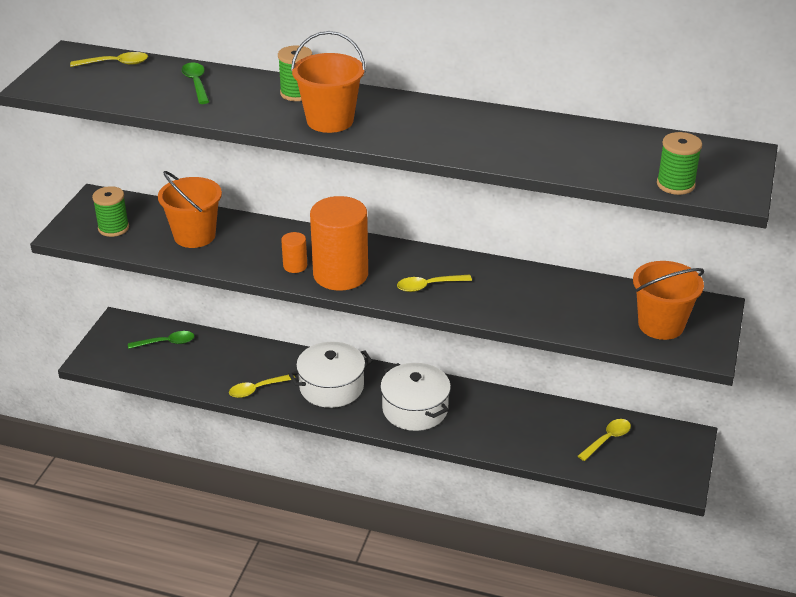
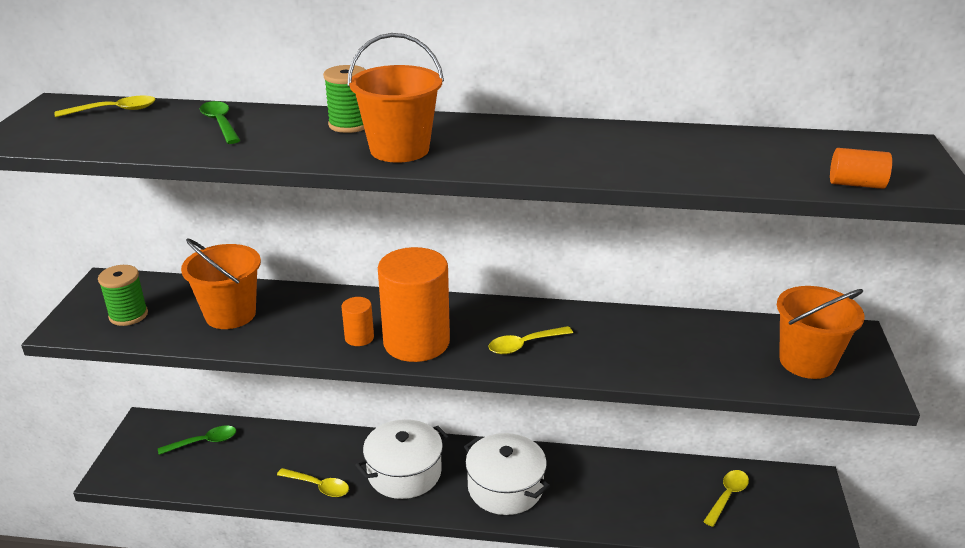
camera: 10 degrees left, 5 degrees down
(257, 389) = (318, 486): yellow spoon -> yellow spoon turned 120 degrees counterclockwise
(675, 184) = (856, 184): green spool -> orange cylinder

